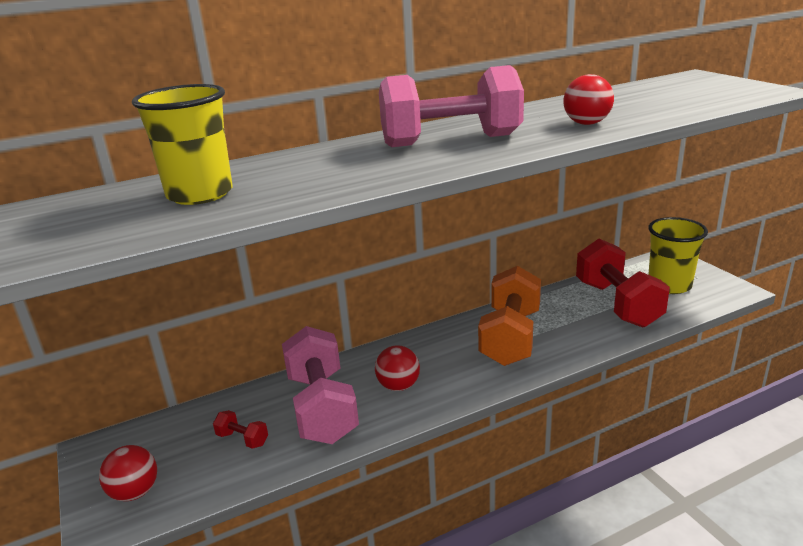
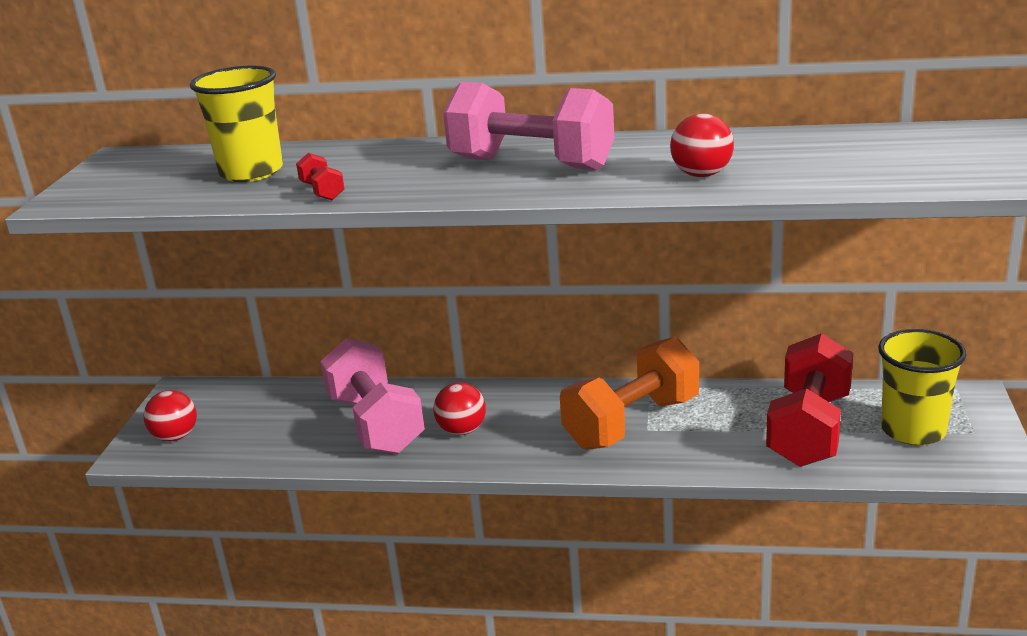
camera: 35 degrees right, 0 degrees up
(242, 439) = (287, 426): red dumbbell -> red dumbbell (322, 191)
(321, 407) = (375, 424): pink dumbbell -> pink dumbbell turned 45 degrees counterclockwise

